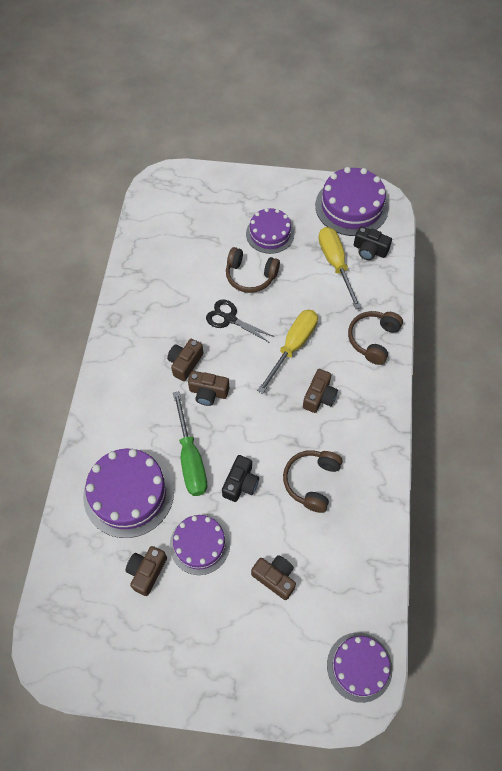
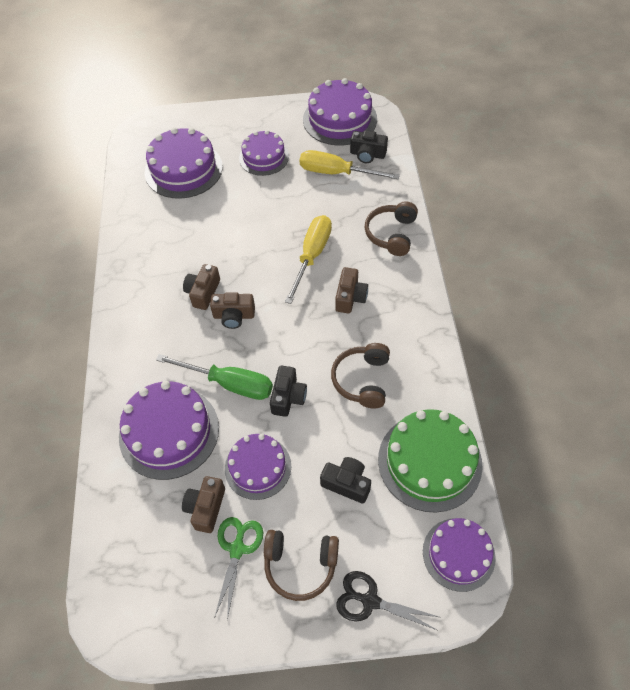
camera: 10 degrees left, 5 degrees down
(166, 615) = (237, 549): none -> green scissors
(190, 458) = (229, 383): green screwdriver -> green screwdriver turned 45 degrees counterclockwise
(192, 232) = (183, 169): none -> purple cake
(230, 319) = (240, 242): black scissors -> black scissors (370, 601)
(250, 276) = (253, 199): brown headphones -> brown headphones (300, 565)
(275, 578) = (347, 483): brown camera -> black camera
(335, 264) = (336, 173): yellow screwdriver -> yellow screwdriver turned 45 degrees counterclockwise
(354, 574) = (429, 461): none -> green cake

